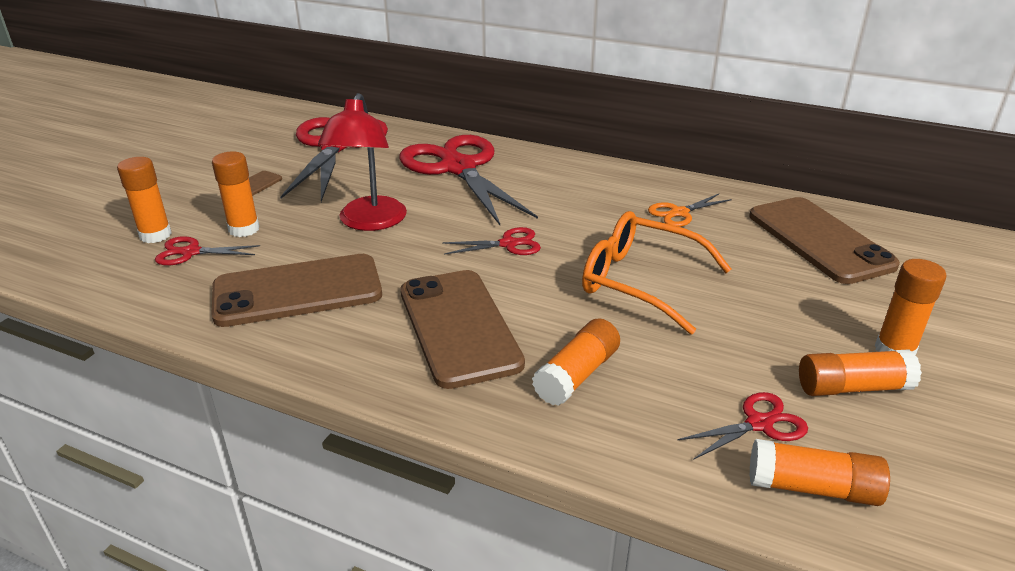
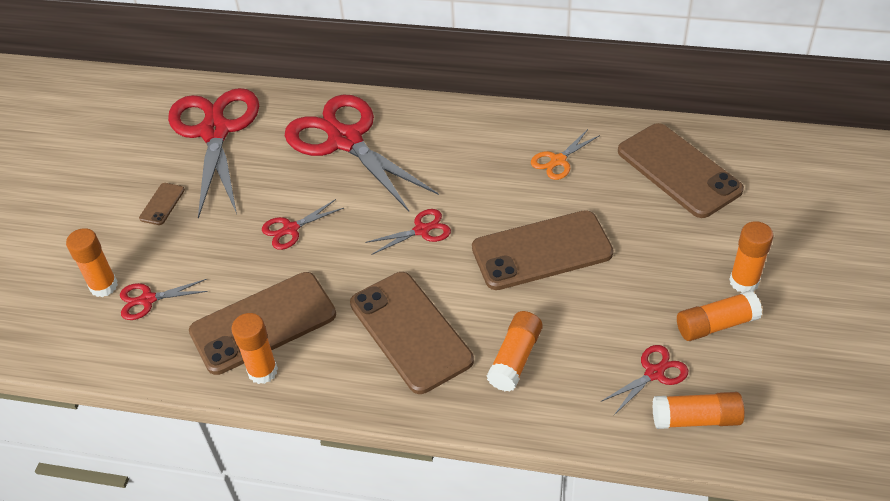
camera: 10 degrees left, 15 degrees up
(244, 229) = (181, 262): orange glue stick -> orange glue stick (262, 371)
(369, 222) = (290, 229): red lamp -> red scissors
(640, 282) = (542, 251): orange glasses -> brown phone

